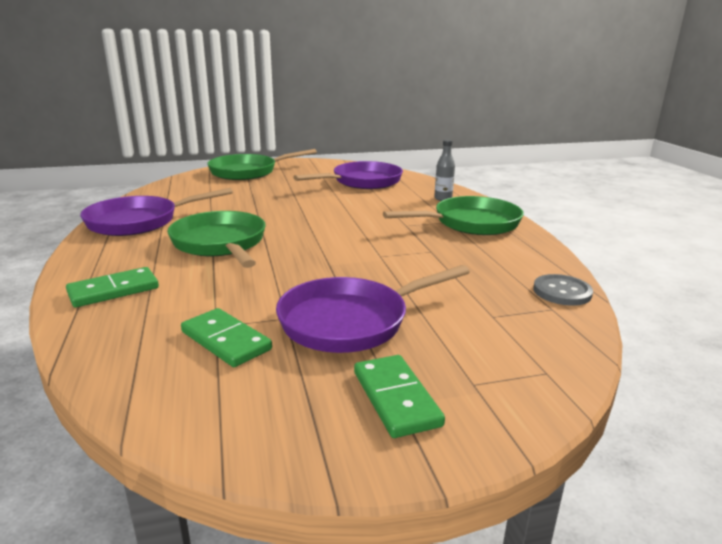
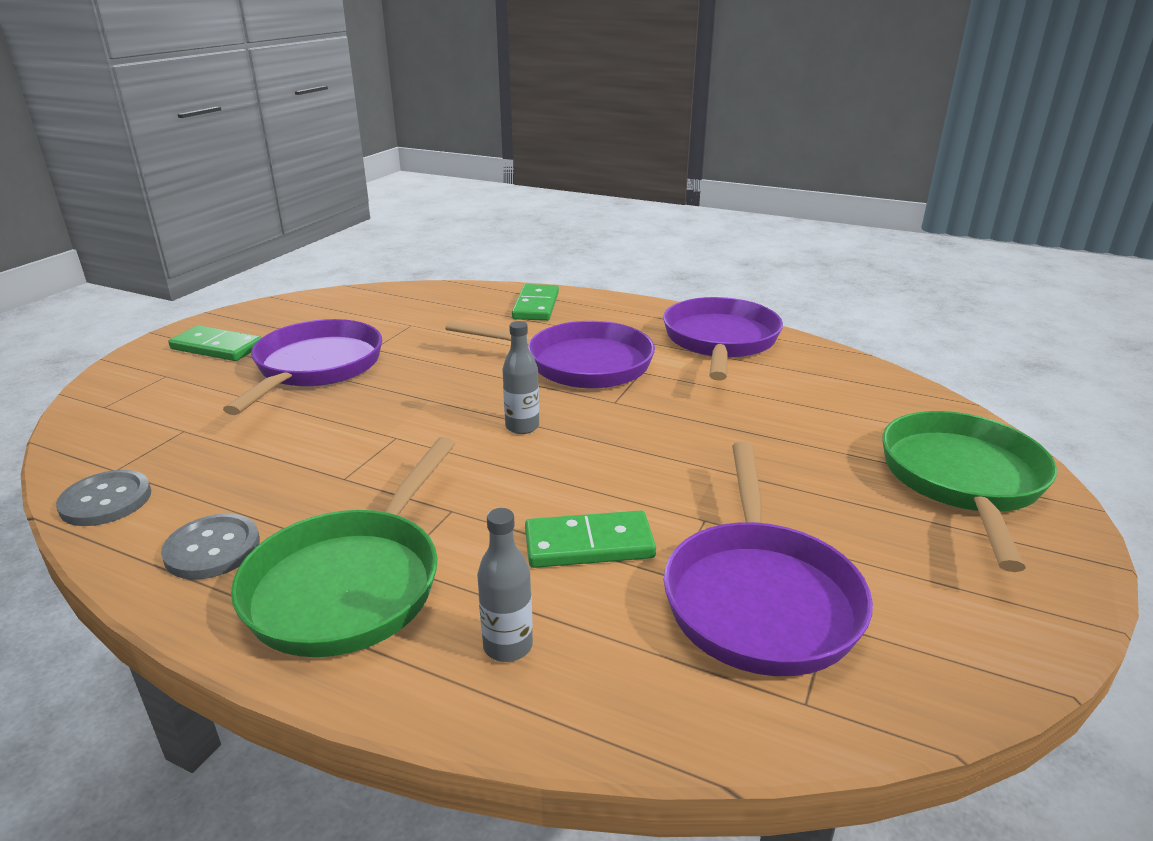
camera: 130 degrees right, 5 degrees up
(220, 244) = (580, 364): green pan -> purple pan
(225, 341) = (384, 322): green domino -> green domino (589, 544)
(320, 234) = (522, 427): none -> grey bottle
(516, 251) = (212, 549): none -> grey button

